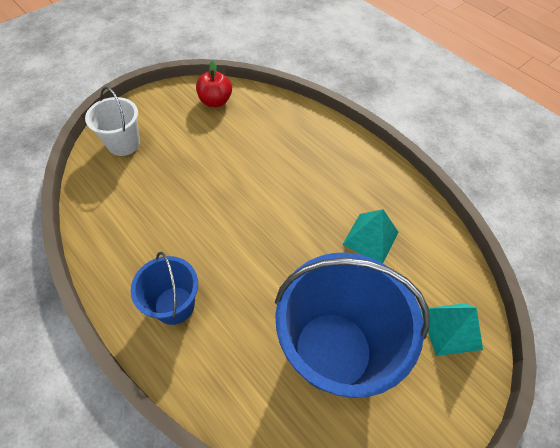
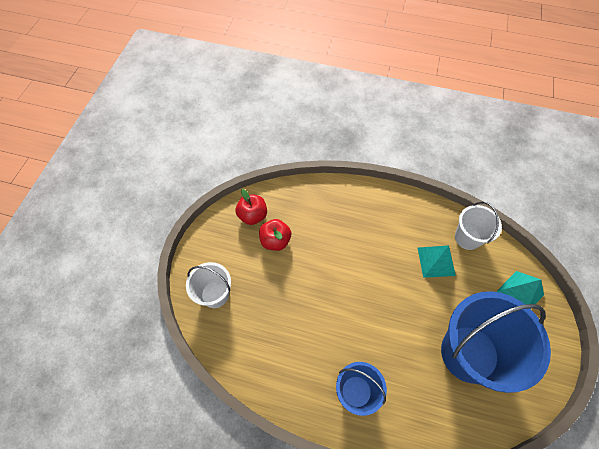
camera: 30 degrees left, 5 degrees up
(217, 131) = (275, 241): none -> red apple
(428, 237) = (467, 238): none -> white bucket

